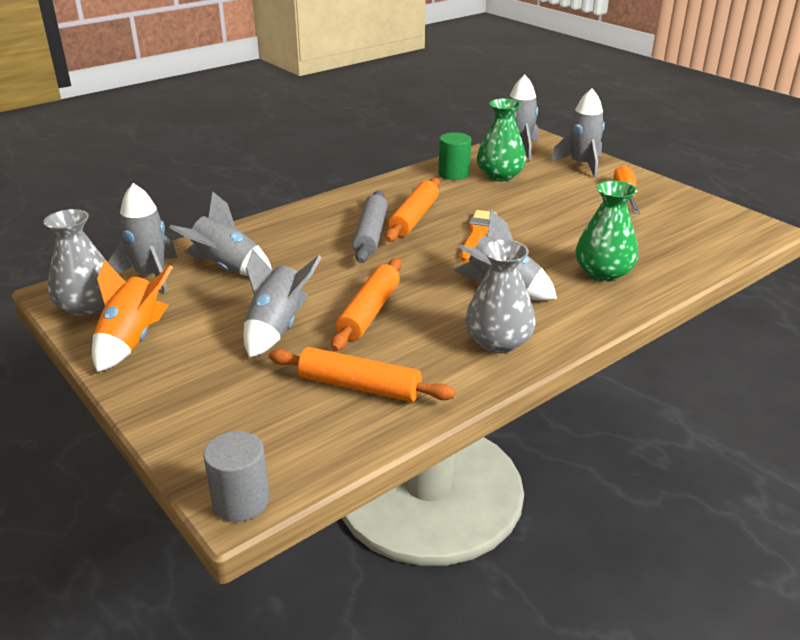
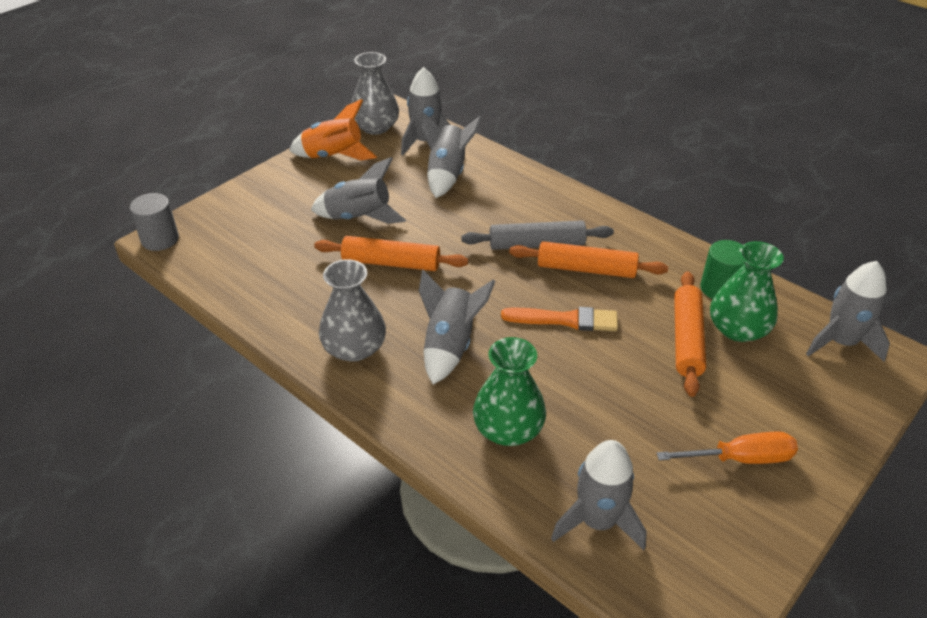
camera: 80 degrees right, 10 degrees up
(359, 386) = (282, 272): orange rolling pin -> orange rolling pin (687, 339)
(581, 165) = (824, 411): grey rocket -> grey rocket (597, 521)

